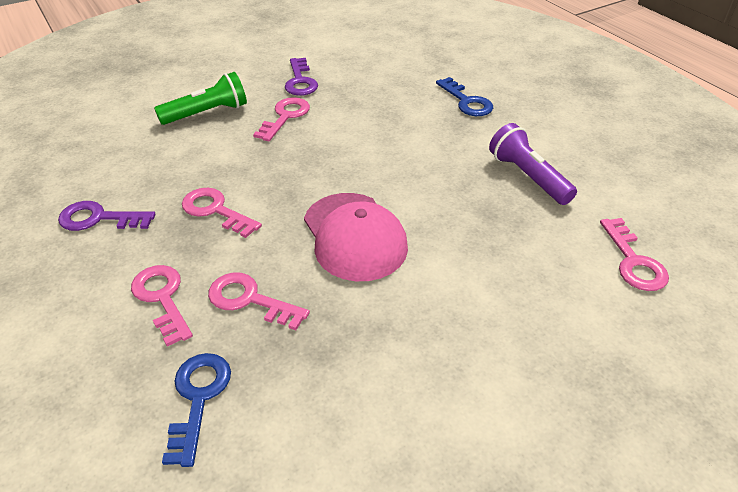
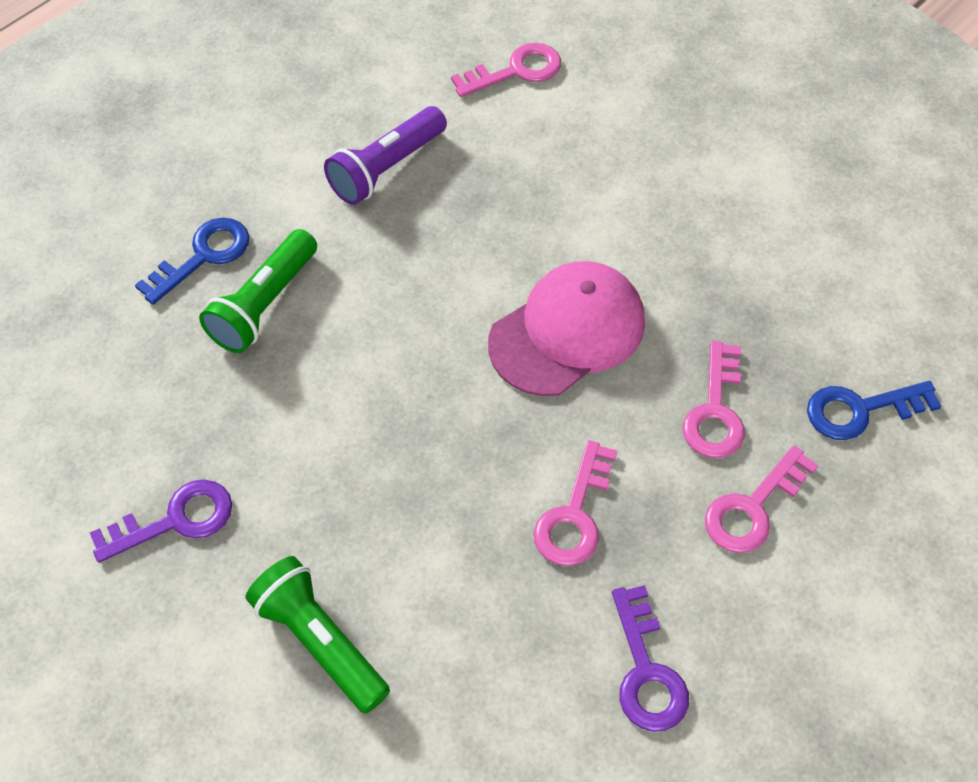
camera: 105 degrees left, 15 degrees up
(285, 117) = (304, 505): pink key -> none
(424, 118) = (264, 304): none -> green flashlight

